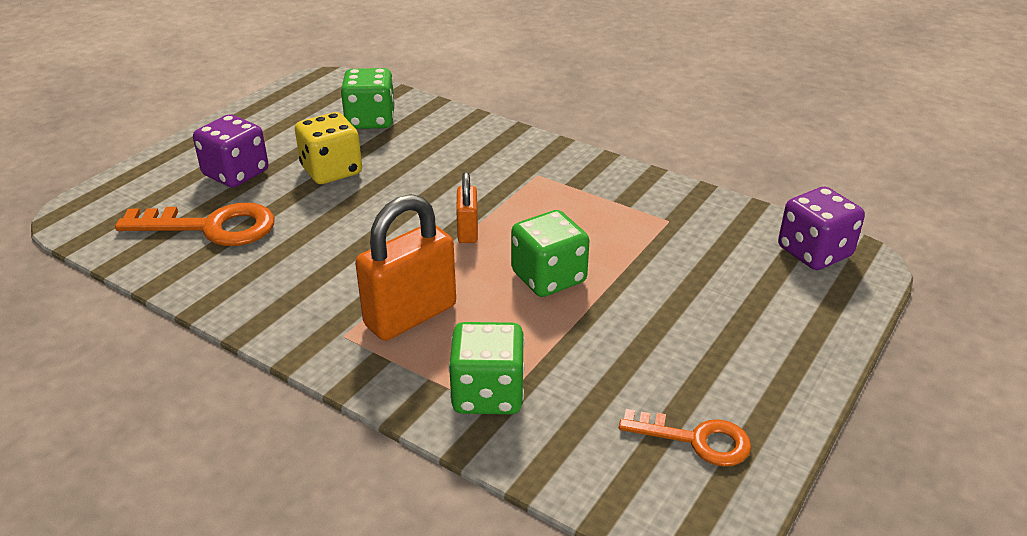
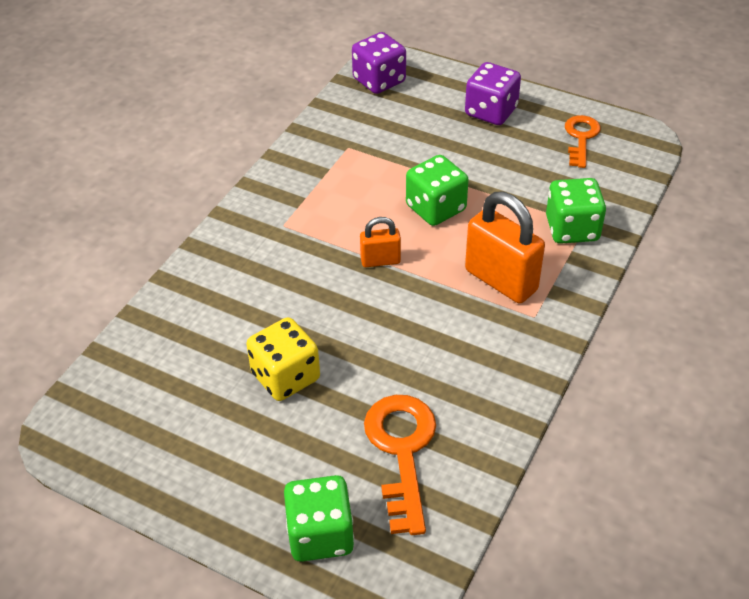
camera: 95 degrees left, 10 degrees up
(236, 173) = (296, 461): purple dice -> purple dice (491, 111)
(370, 120) = (175, 364): green dice -> green dice (320, 534)

